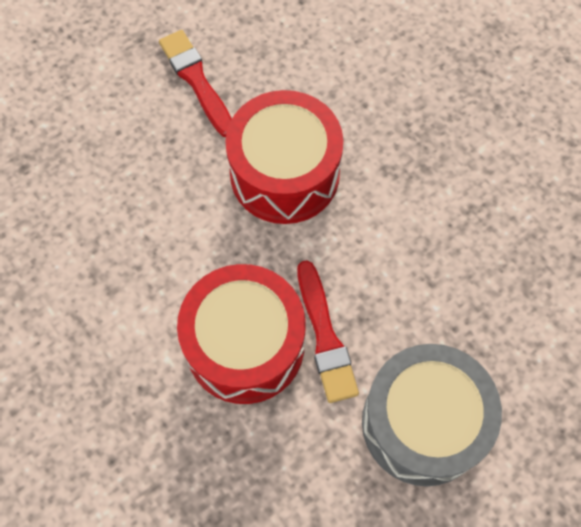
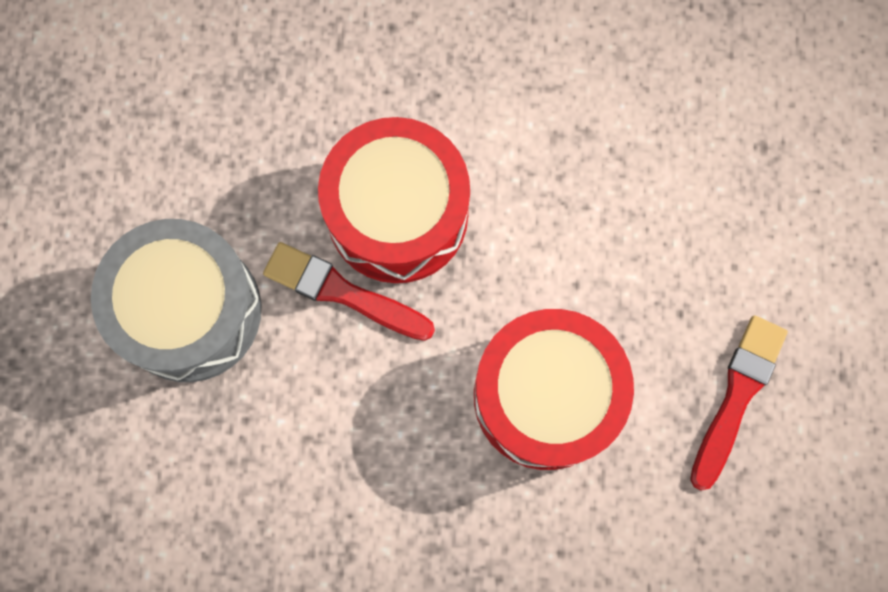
camera: 130 degrees right, 10 degrees up
(196, 80) = (737, 395): red brush -> red brush turned 75 degrees counterclockwise

